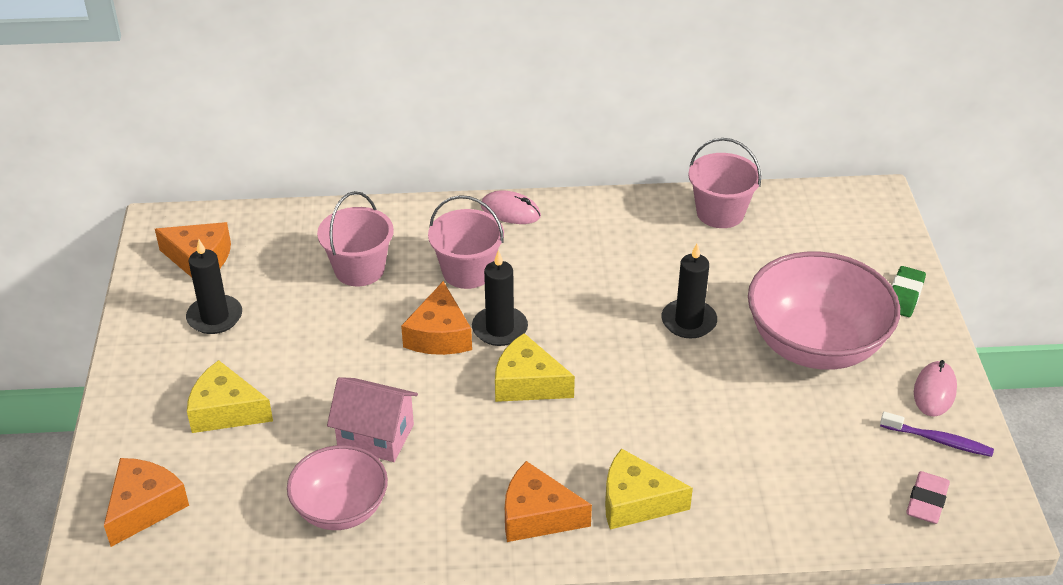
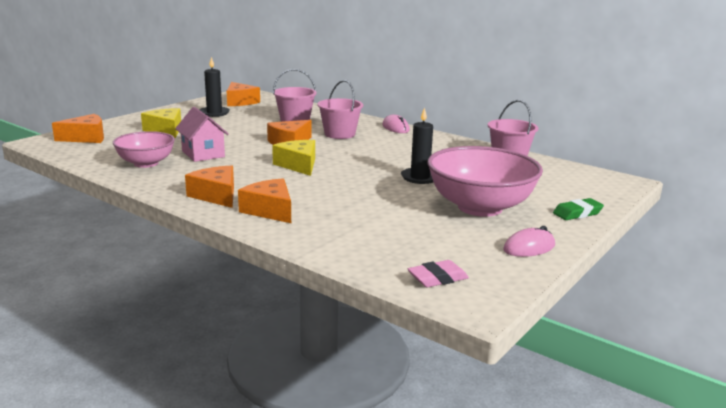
camera: 40 degrees right, 20 degrees down
(500, 329) = (320, 150): black candle -> none
(636, 502) = (270, 210): yellow cheese -> orange cheese
(939, 440) = (494, 263): purple toothbrush -> none

